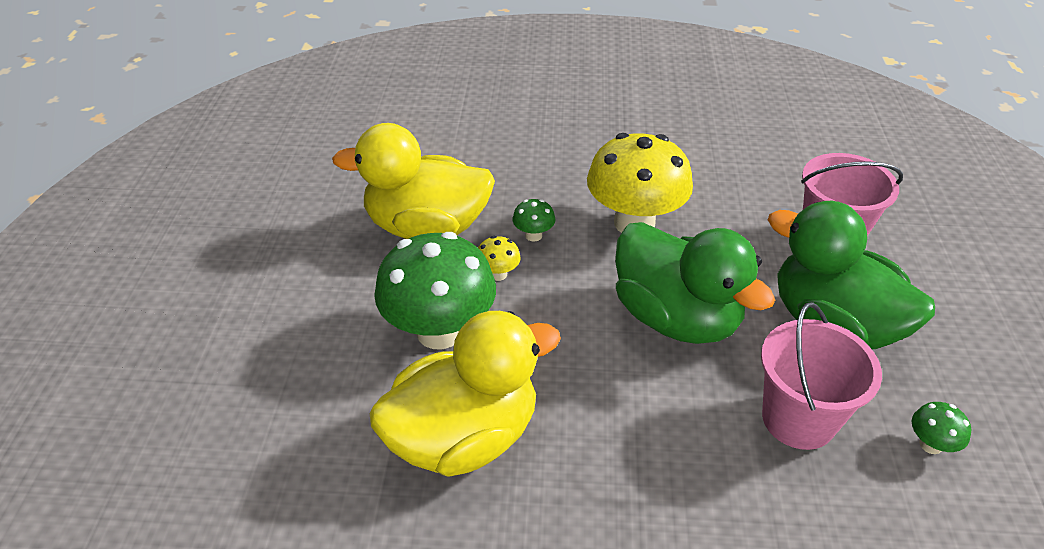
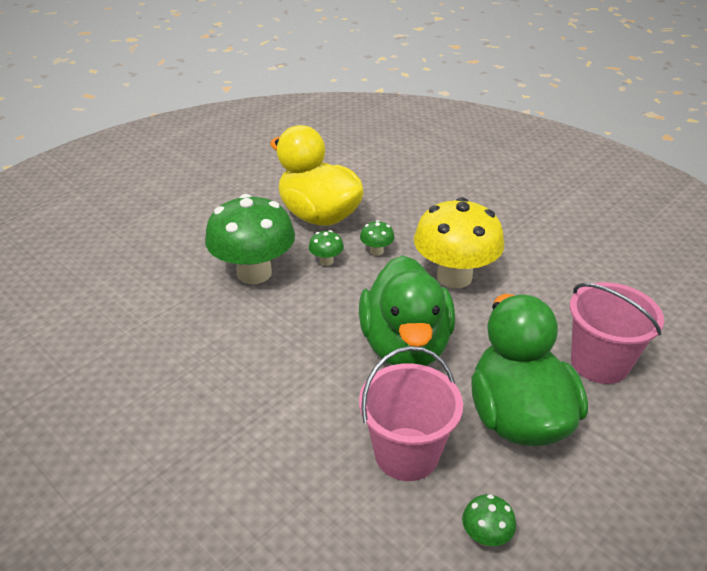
camera: 40 degrees right, 5 degrees down
(464, 437) = (196, 332): yellow duck -> none
(498, 274) = (326, 261): yellow mushroom -> green mushroom

